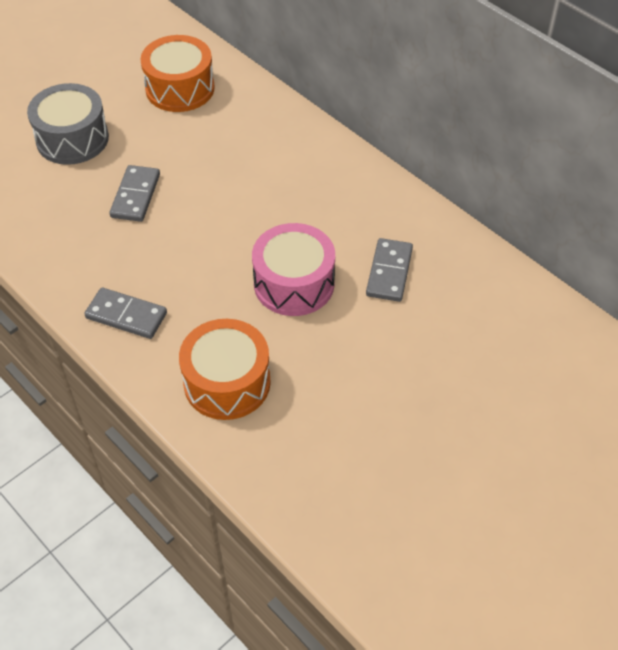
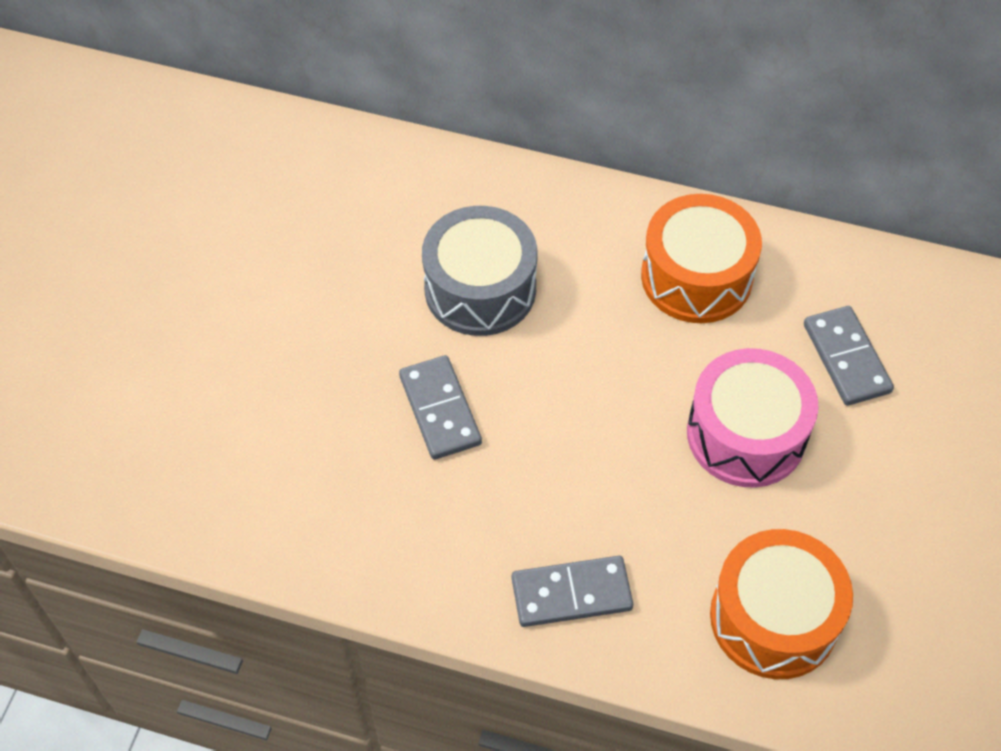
camera: 30 degrees left, 5 degrees up
(72, 139) = (279, 365): grey drum -> grey drum (480, 289)
(180, 88) = (368, 216): orange drum -> orange drum (696, 277)

